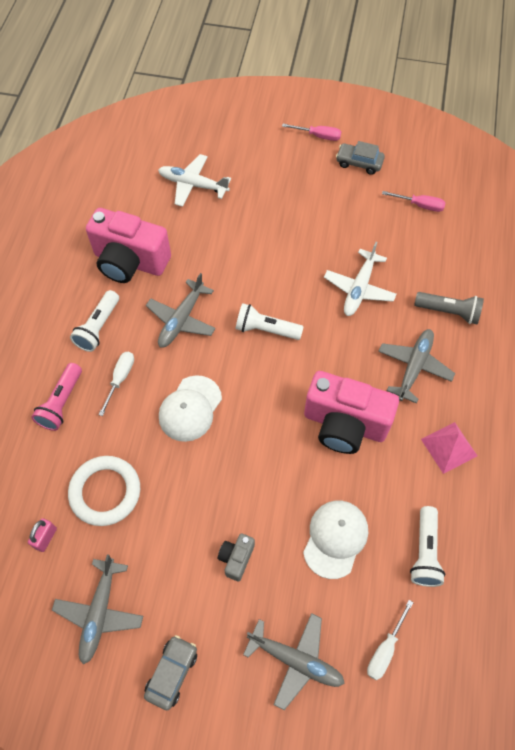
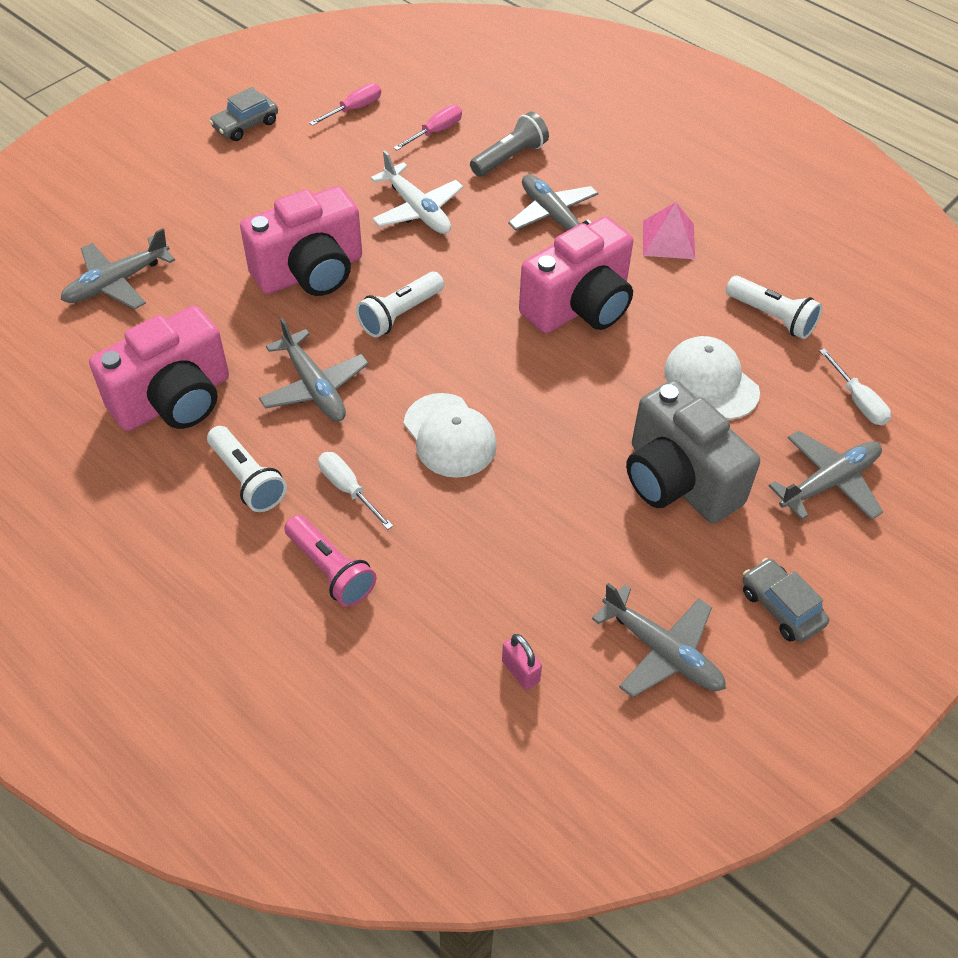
camera: 60 degrees left, 10 degrees down
(105, 492) = (501, 575): white ring -> none
(193, 185) = (117, 282): white plane -> grey plane
(236, 558) = (678, 480): grey camera -> grey camera, size x2.23
(266, 266) = (310, 272): none -> pink camera
(318, 136) = (169, 138): pink screwdriver -> pink screwdriver (435, 132)

